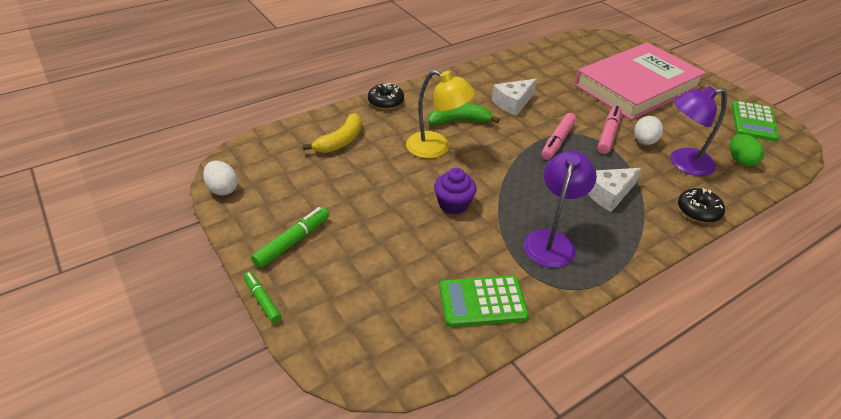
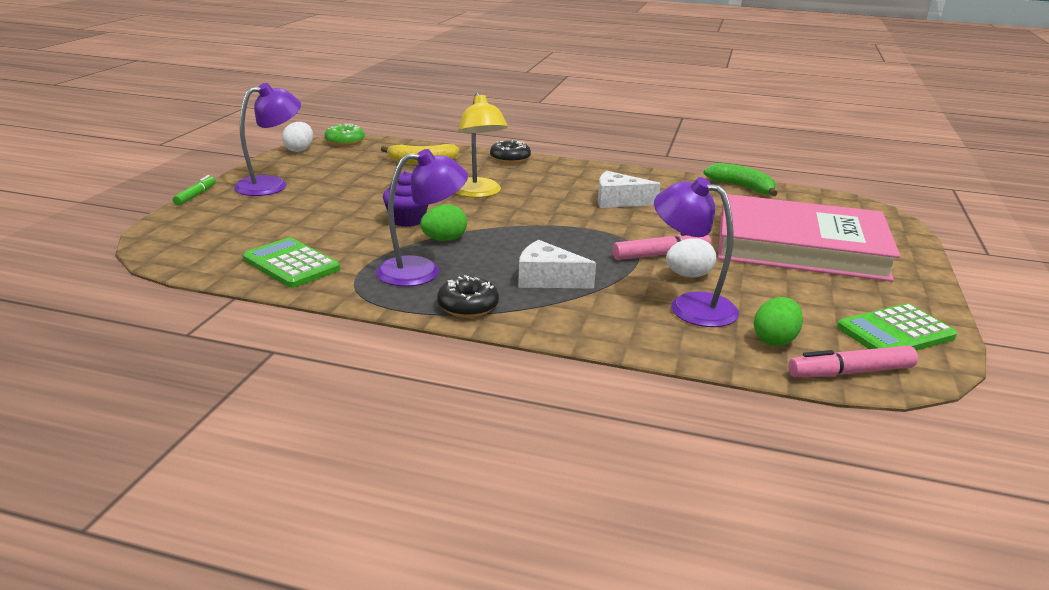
camera: 50 degrees right, 15 degrees down
(238, 156) = (345, 142): none -> green donut
(293, 242) = (271, 185): green marker -> purple lamp
(459, 121) = (539, 189): green banana -> green banana (742, 187)
(507, 205) = (444, 240): none -> green egg
(557, 141) = (594, 235): pink marker -> pink marker (850, 372)
(698, 211) = (608, 334): black donut -> black donut (468, 306)

